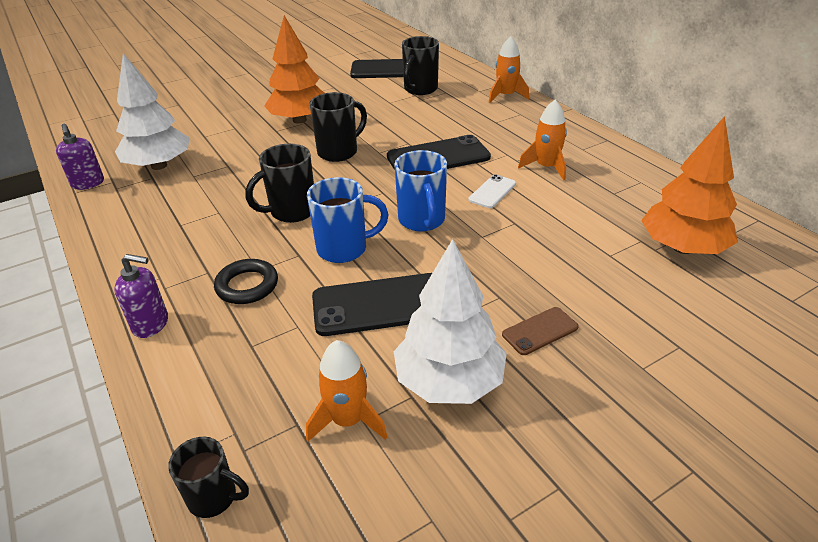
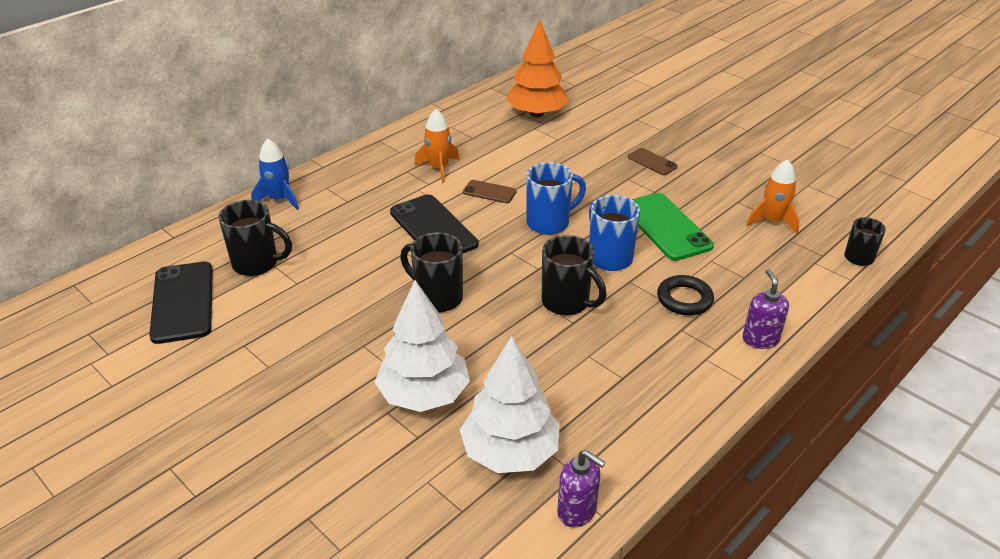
camera: 105 degrees left, 0 degrees up
(88, 183) = (577, 511): purple soap dispenser -> purple soap dispenser turned 75 degrees clockwise
(299, 120) = (357, 352): orange tree -> none
(380, 305) = (666, 227): black phone -> green phone
(449, 382) = (716, 190): white tree -> white tree (424, 394)
(492, 192) = (489, 192): white phone -> brown phone
(506, 96) = (279, 199): orange rocket -> blue rocket

